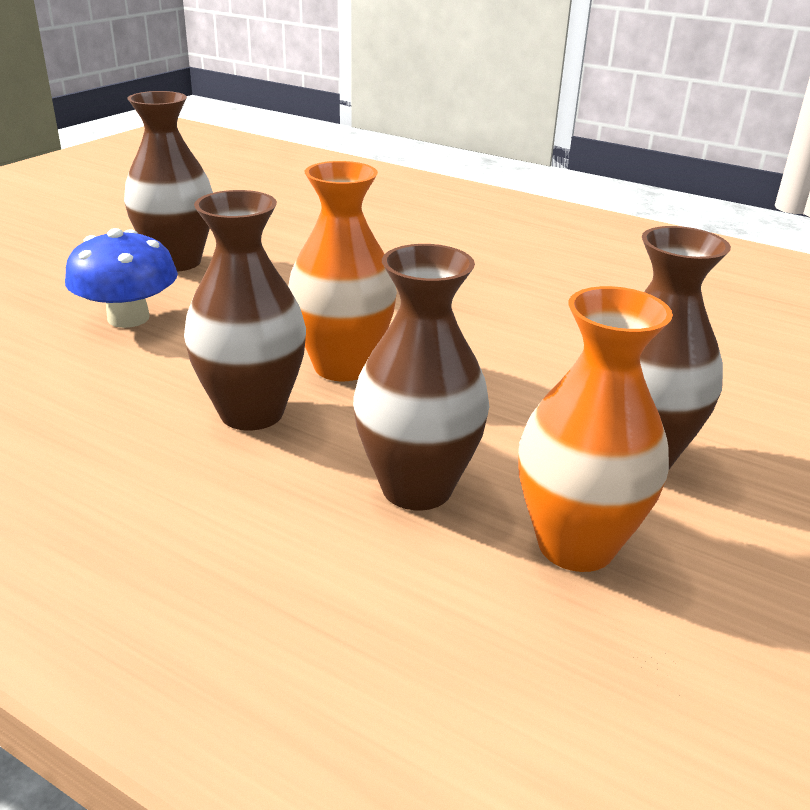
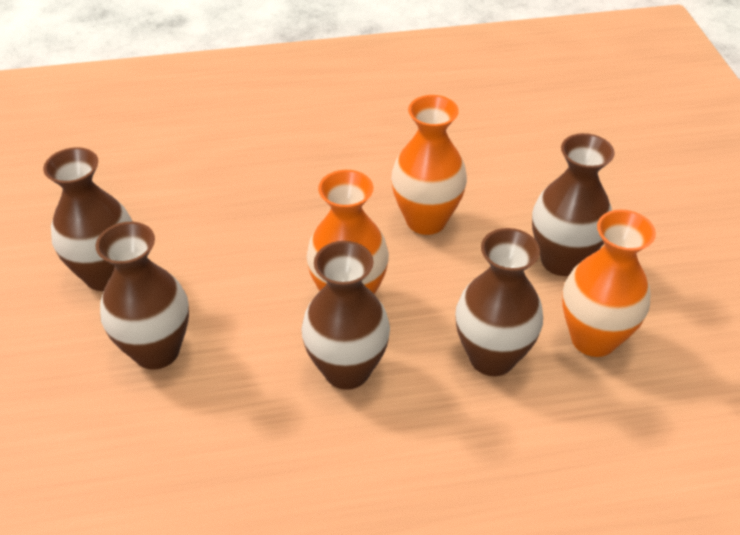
camera: 40 degrees left, 15 degrees up
(128, 318) = (156, 351): blue mushroom -> brown vase
(515, 353) = (426, 220): none -> orange vase

